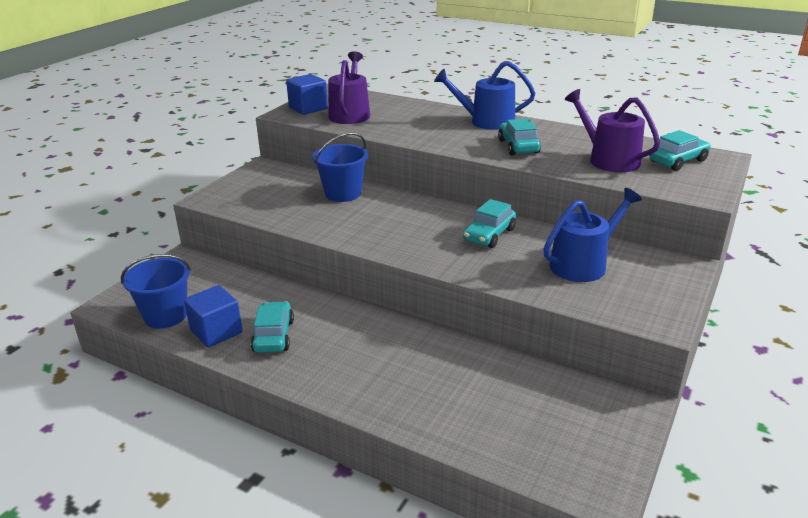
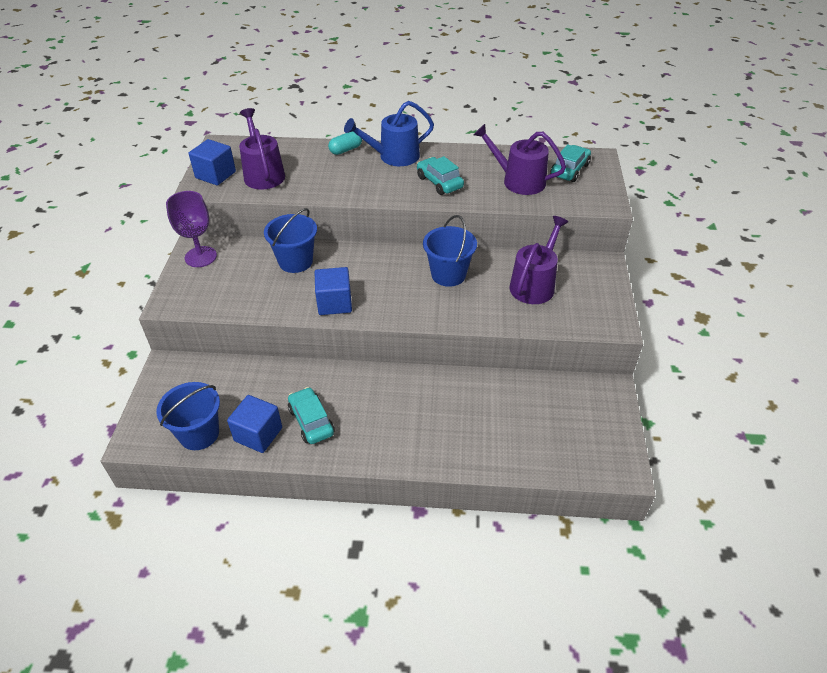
camera: 25 degrees left, 15 degrees up
(262, 173) = (200, 257): none -> purple goblet
(353, 231) = (334, 303): none -> blue cube
(442, 110) = (346, 150): none -> turquoise capsule
(489, 235) = (448, 274): turquoise car -> blue bucket
(583, 264) = (534, 284): blue watering can -> purple watering can

